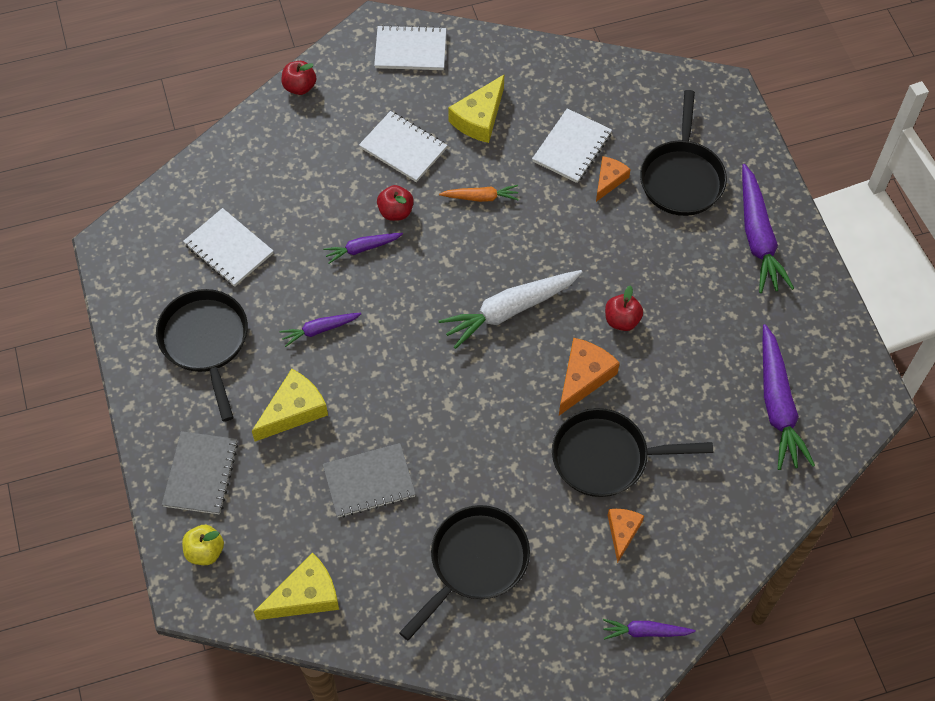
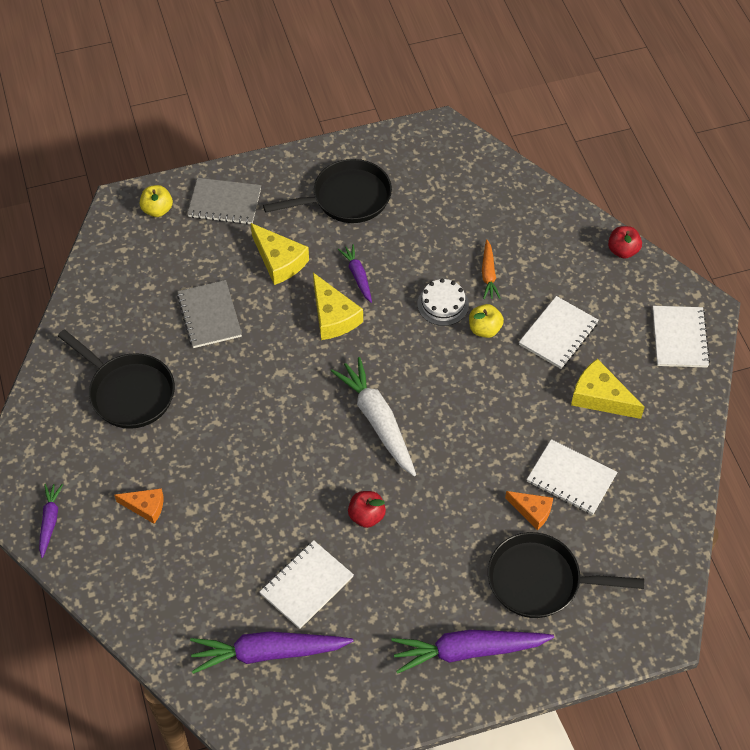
camera: 90 degrees right, 5 degrees down
(228, 249) = (439, 208): white notebook -> white notebook (306, 585)
(305, 596) = (113, 276): yellow cheese -> yellow cheese (333, 316)
(362, 249) = (443, 304): purple carrot -> white cake
(395, 212) = (484, 329): red apple -> yellow apple
(481, 197) = (504, 398): orange carrot -> orange carrot (488, 274)
(583, 378) = (304, 480): orange cheese -> none
(606, 457) = (220, 496): black pan -> none

